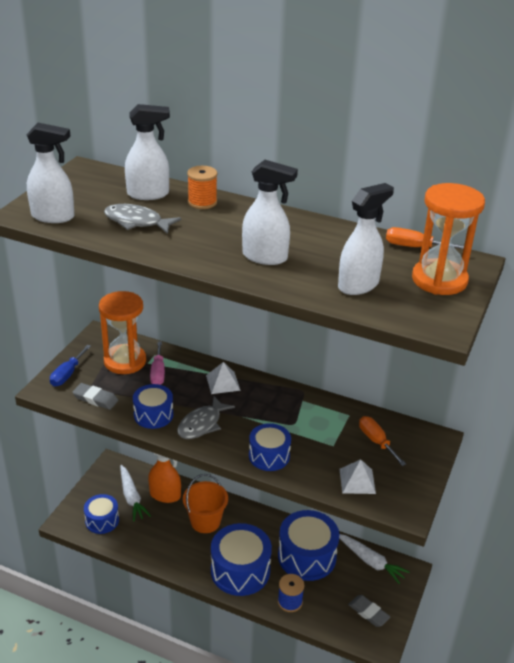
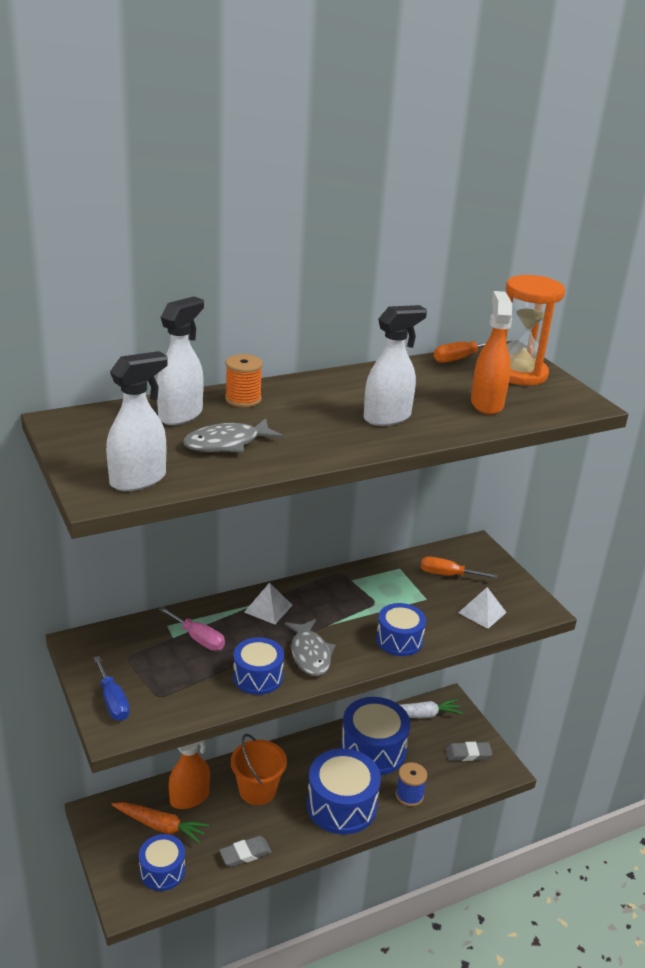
camera: 50 degrees left, 5 degrees down
(95, 399) = (181, 702): grey eraser -> grey eraser (245, 854)
(125, 361) = (149, 650): orange hourglass -> none
(131, 497) = (160, 826): white carrot -> orange carrot
(358, 285) = (486, 404): white spray bottle -> orange spray bottle

